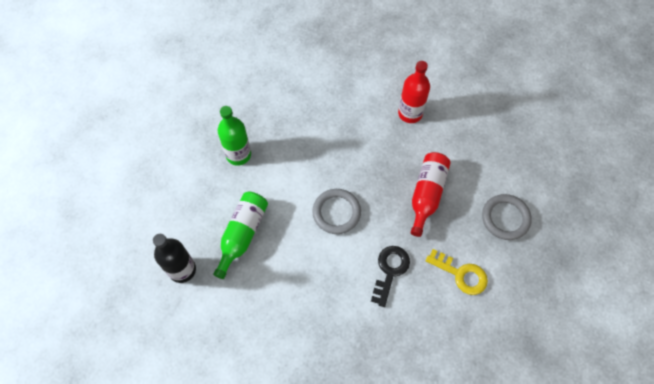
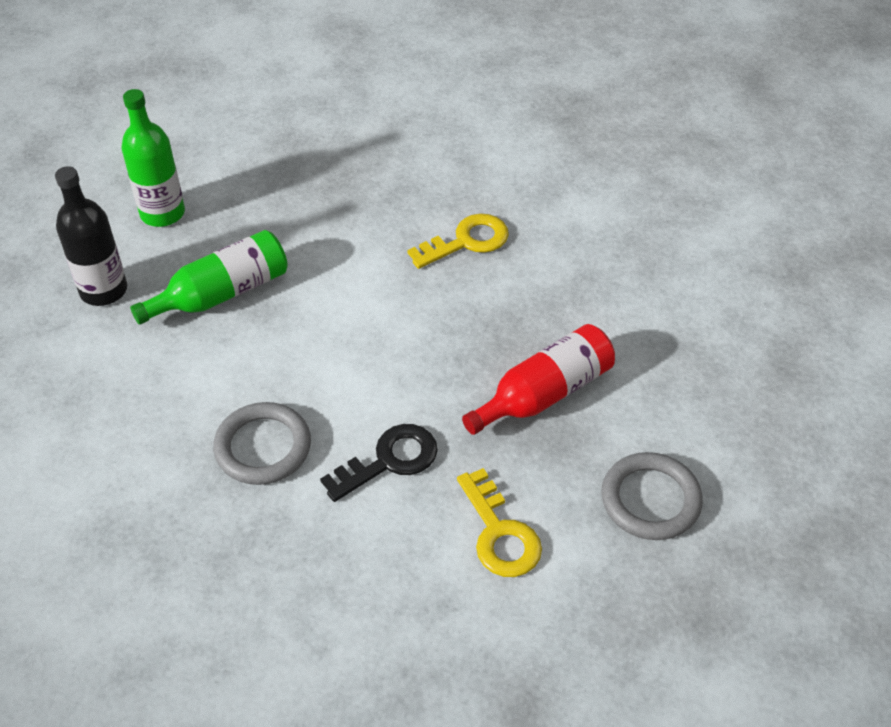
camera: 35 degrees right, 15 degrees down
(238, 155) = (309, 197): green bottle -> green bottle (162, 213)
(332, 135) = (467, 241): none -> yellow key
(336, 212) = (380, 340): grey ring -> grey ring (263, 447)
(410, 113) = (617, 274): red bottle -> none

